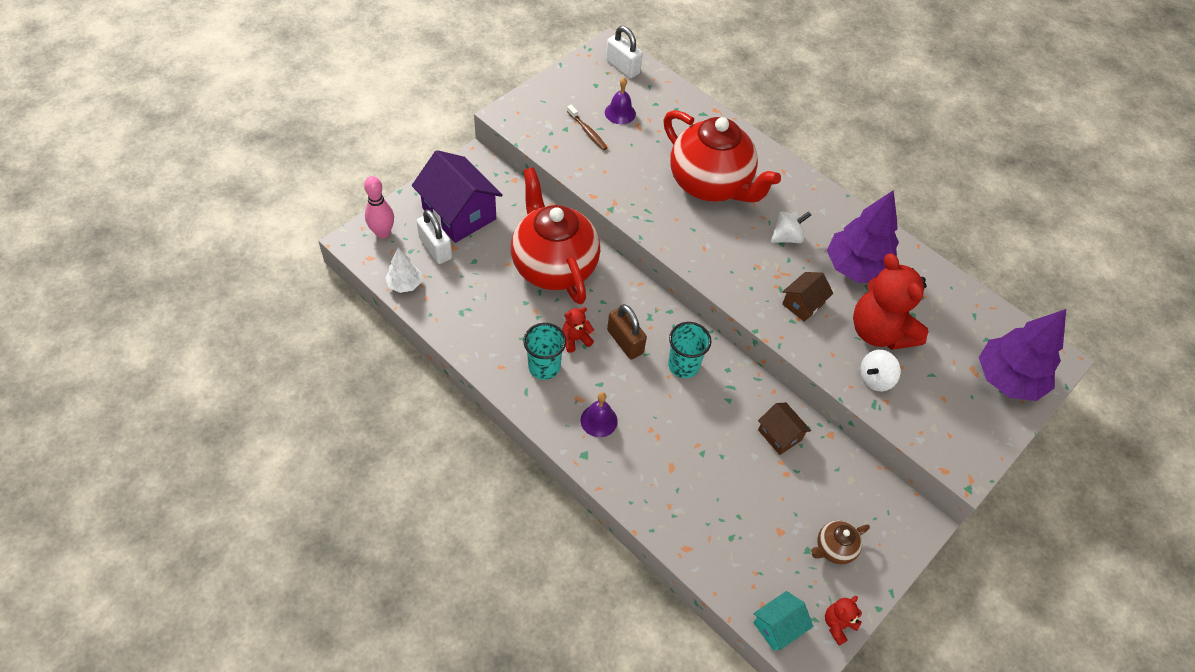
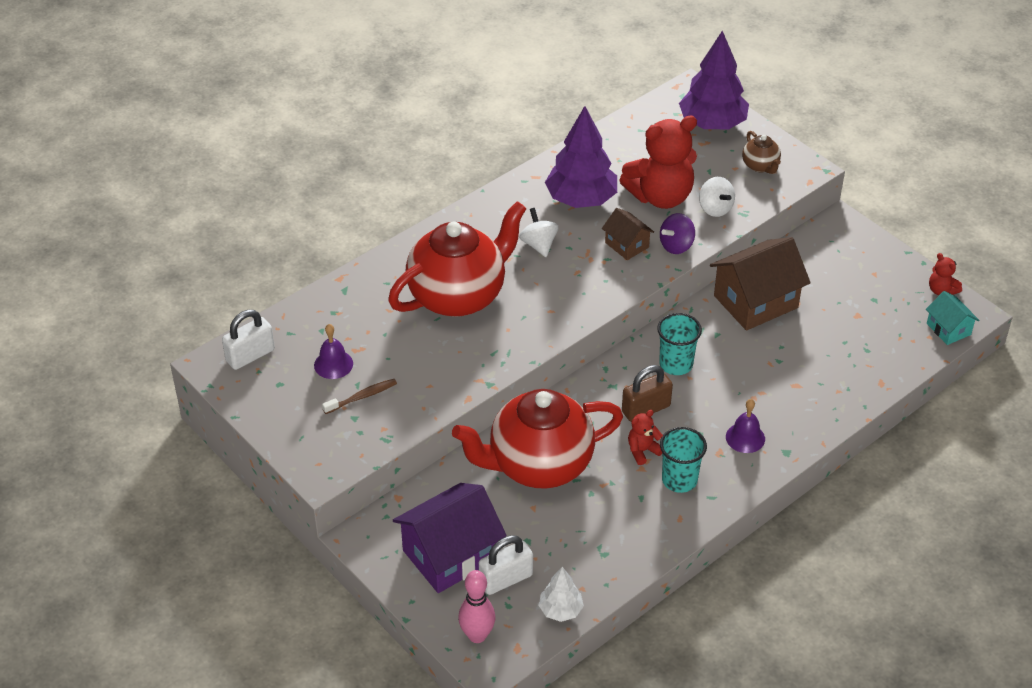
camera: 80 degrees left, 10 degrees down
(575, 339) = (642, 451): red teddy bear -> red teddy bear turned 75 degrees clockwise
(779, 435) = (755, 302): brown house -> brown house, size x1.92
(812, 344) = (676, 246): none -> purple spinning top
(834, 548) = (871, 282): brown teapot -> brown teapot (760, 166)

